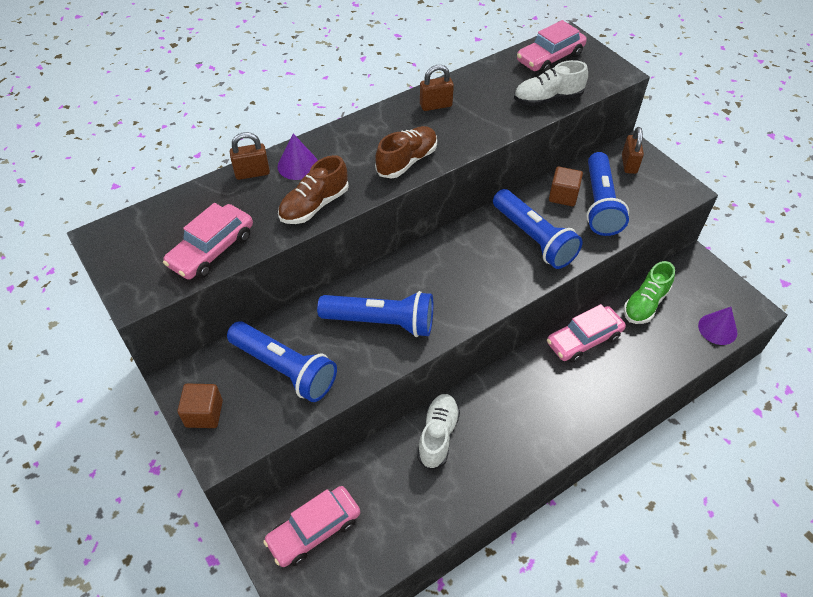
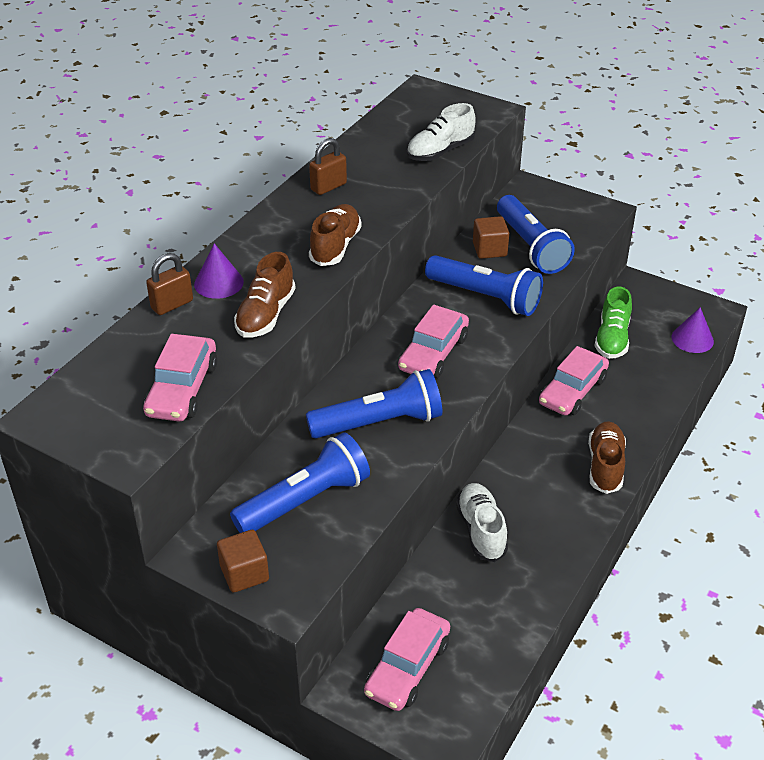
camera: 25 degrees left, 10 degrees down
(284, 369) = (305, 500): blue flashlight -> blue flashlight turned 45 degrees counterclockwise
(550, 58) = (416, 113): pink car -> pink car (433, 353)
(572, 418) = (605, 466): none -> brown shoe
(629, 164) = (536, 202): brown padlock -> none

